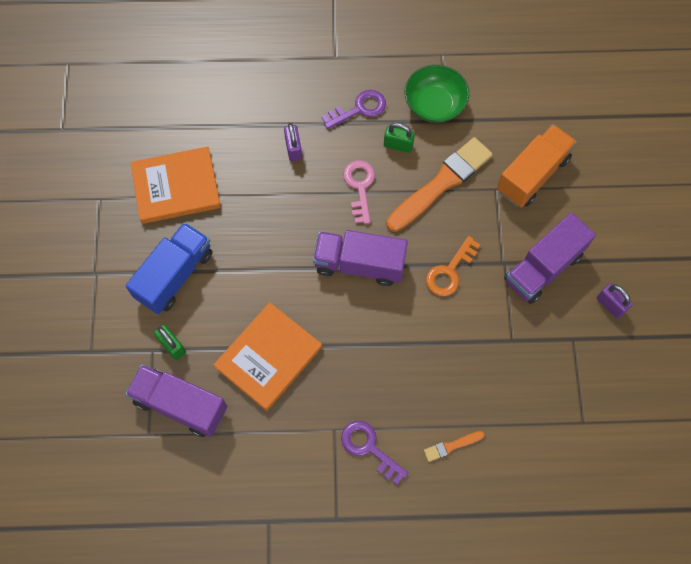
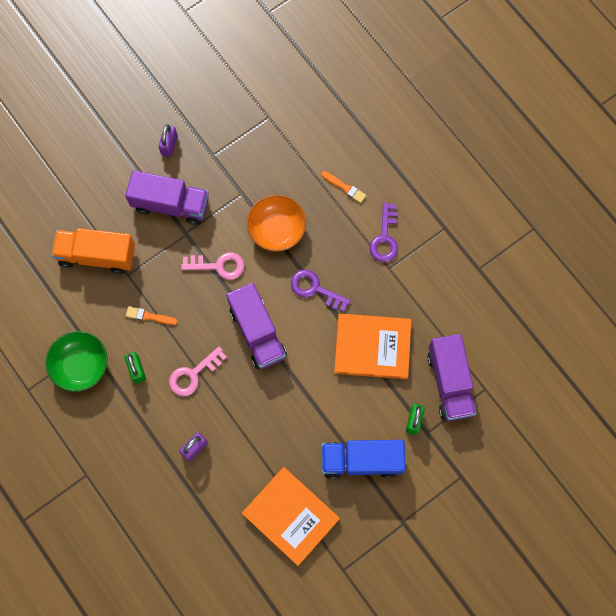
camera: 125 degrees left, 5 degrees up
(359, 109) = (123, 422): purple key -> purple key (315, 289)
(441, 183) = (149, 316): orange brush -> orange brush, size x0.43
(450, 271) = (218, 266): orange key -> pink key
(450, 348) = (277, 230): none -> orange bowl

